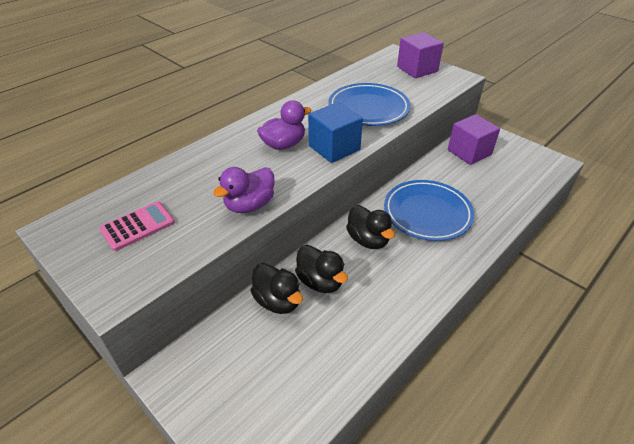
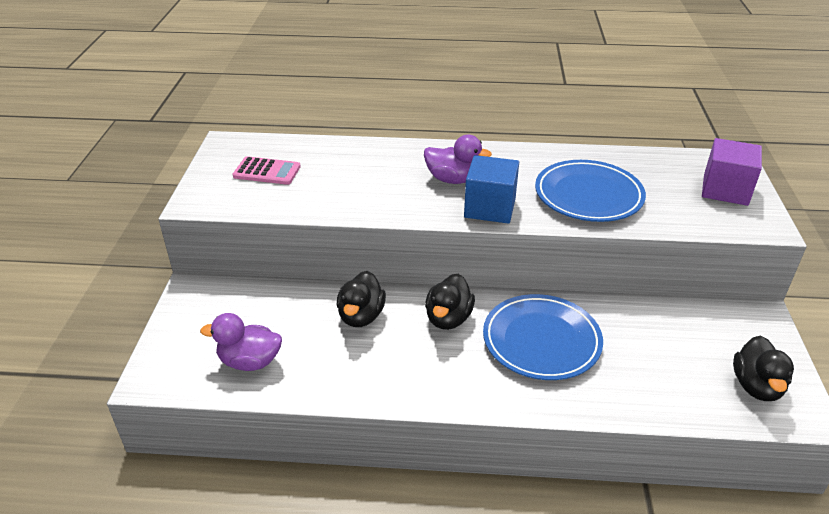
camera: 50 degrees right, 5 degrees down
(249, 205) = (351, 205): purple duck -> purple duck (250, 361)
(278, 301) = (313, 304): black duck -> black duck (756, 386)
(469, 152) = (698, 326): purple cube -> none

